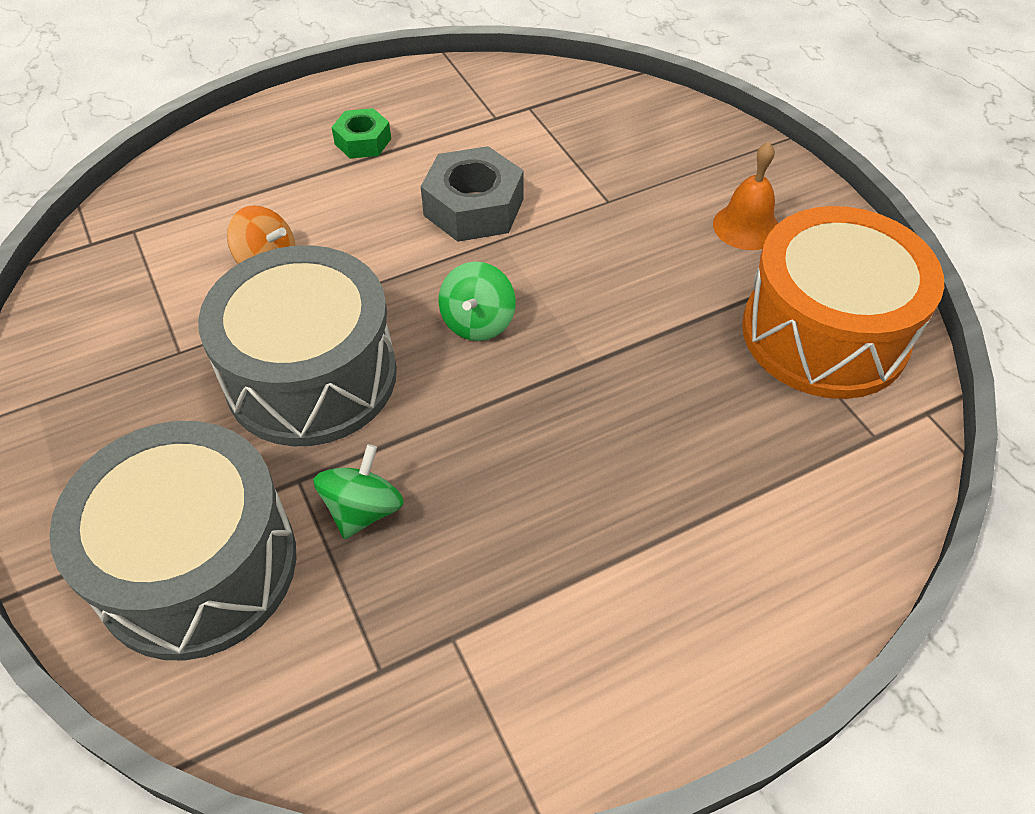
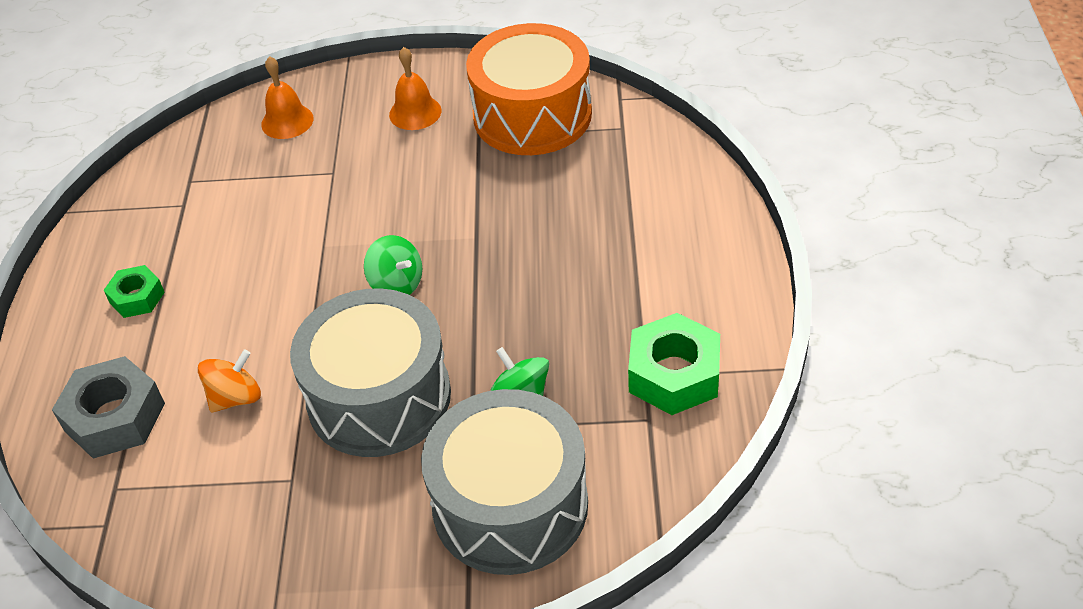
camera: 60 degrees left, 5 degrees down
(469, 673) = (674, 374): none -> green nut
(473, 207) = (276, 250): grey nut -> grey nut (115, 417)
(657, 135) = (287, 121): none -> orange bell

